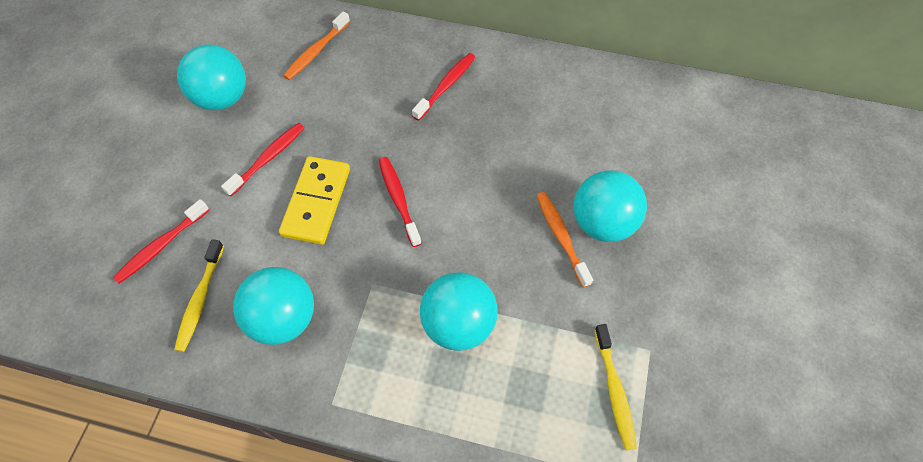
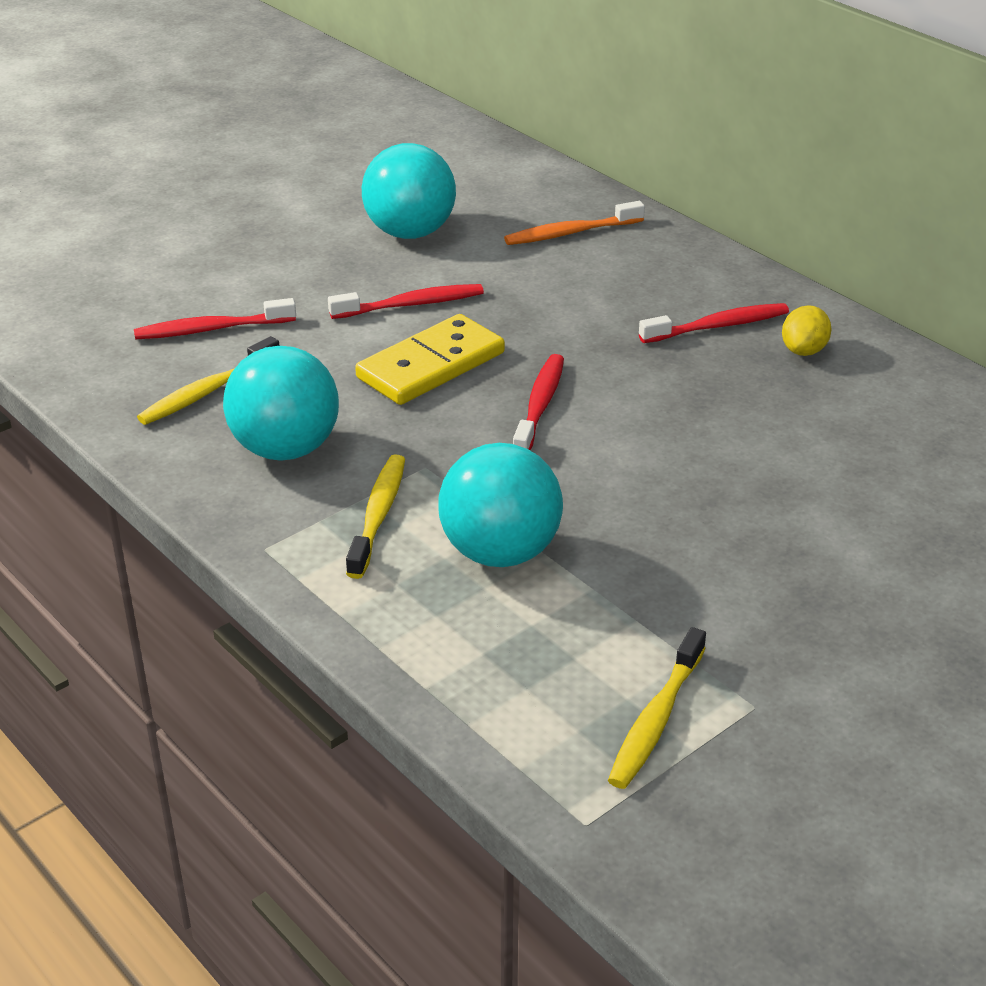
camera: 35 degrees right, 25 degrees down
(375, 337) = (378, 515): none -> yellow toothbrush
(500, 82) = (803, 350): none -> yellow lemon
(561, 237) = (736, 535): orange toothbrush -> none
(602, 222) = (816, 548): turquoise ball -> none

